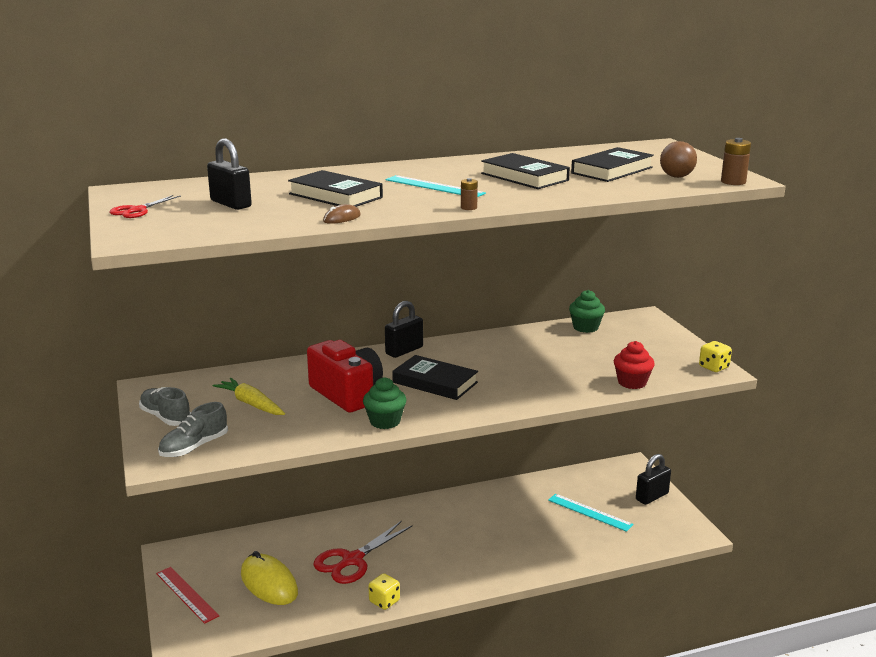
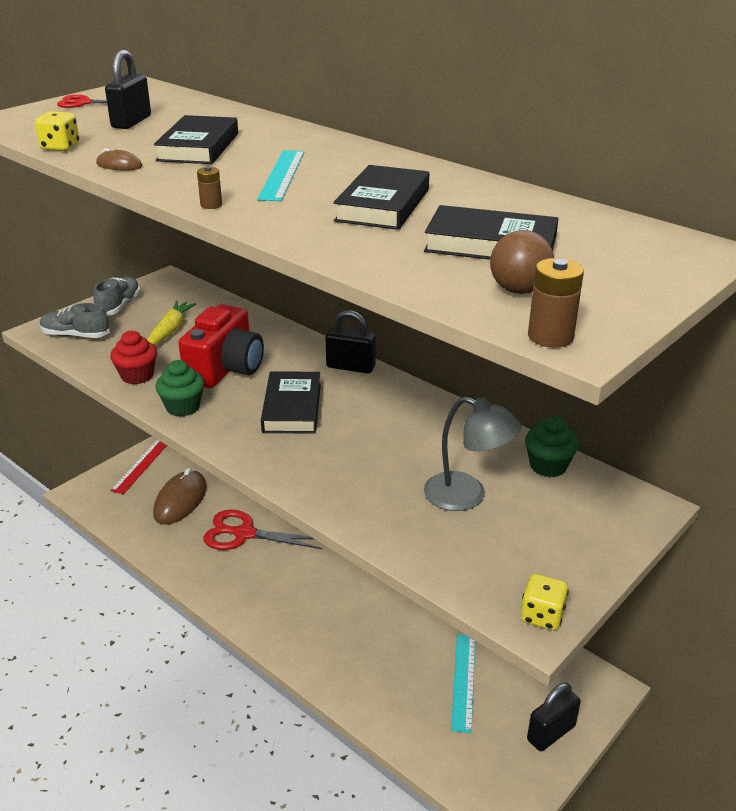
camera: 60 degrees right, 10 degrees up
(269, 583) = (180, 500): yellow mouse -> brown mouse
(384, 601) = (196, 579): yellow dice -> yellow dice (60, 147)
(594, 356) = (467, 496): none -> grey lamp
(632, 382) = (418, 548): red cupcake -> red cupcake (137, 376)
(652, 497) = (551, 733): black padlock -> black padlock turned 60 degrees counterclockwise

